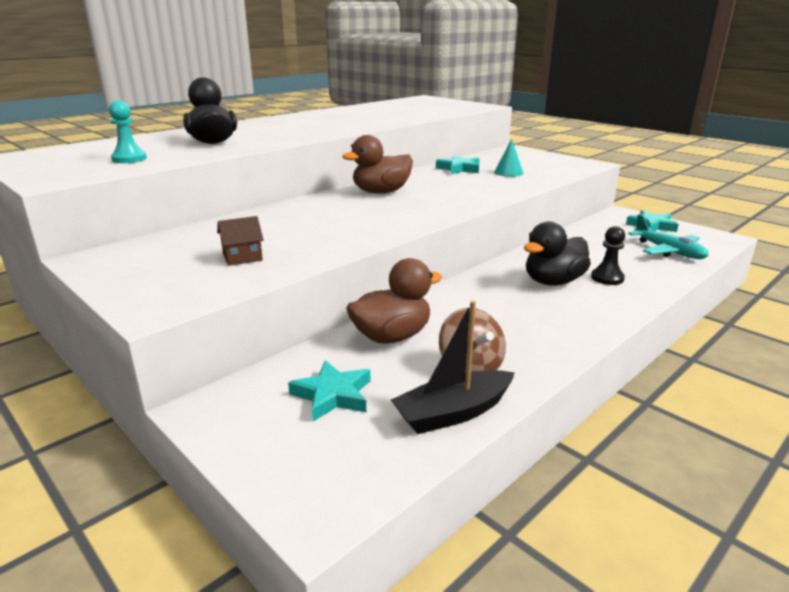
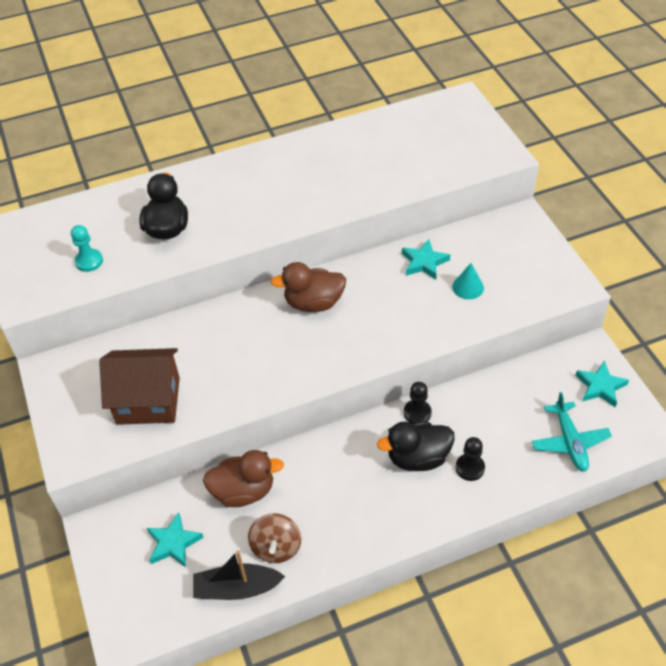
camera: 25 degrees right, 25 degrees up
(242, 257) = (148, 400): brown house -> brown house, size x2.24
(522, 260) = (417, 413): none -> black pawn

